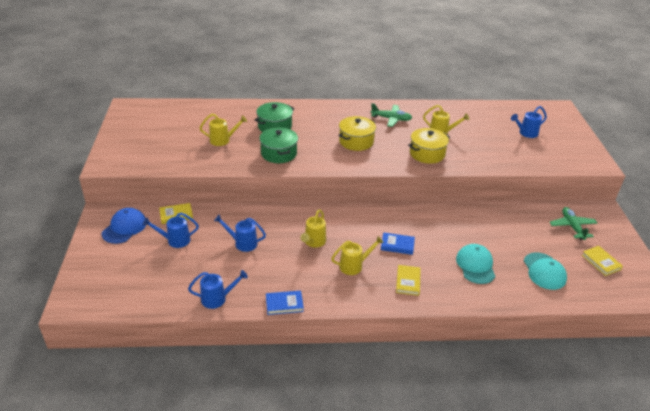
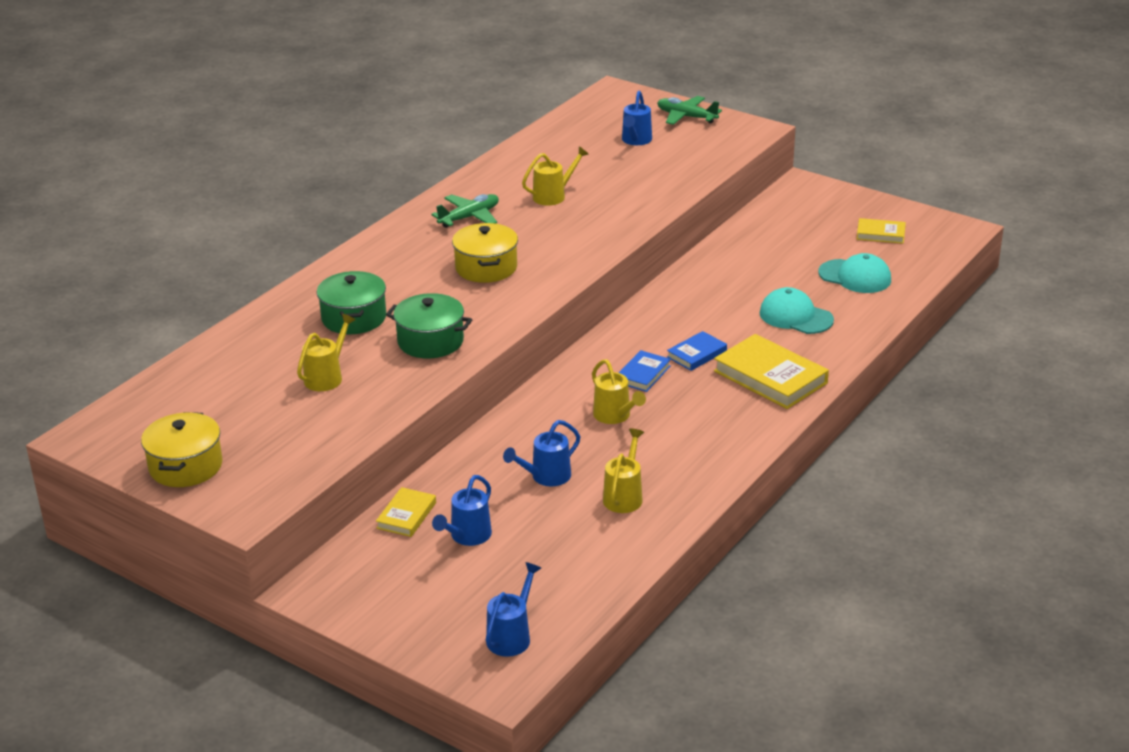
camera: 50 degrees left, 5 degrees down
(124, 228) = (376, 577): blue cap -> none
(218, 299) = (638, 540): blue watering can -> blue watering can (512, 636)
(284, 304) = (708, 488): blue book -> blue book (643, 374)
(354, 266) = (697, 404): yellow watering can -> yellow watering can (624, 496)
(408, 282) = (770, 377): yellow book -> yellow book, size x1.82
(427, 154) = (586, 228): yellow pot -> yellow pot (186, 466)
(572, 227) = (805, 219): green plane -> green plane (686, 117)

